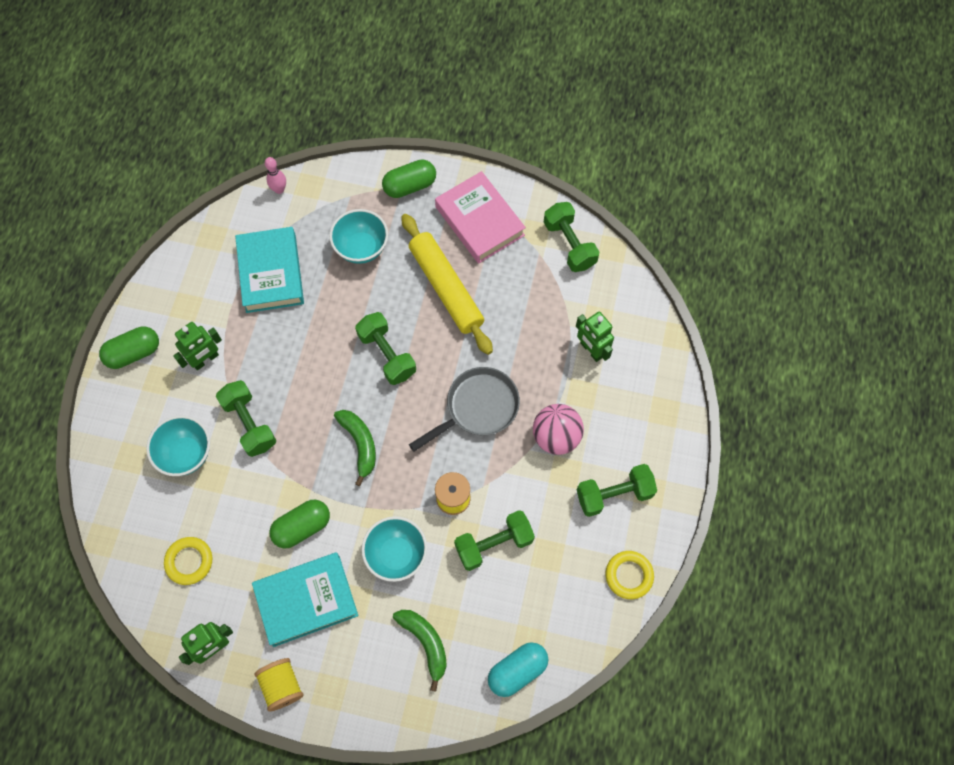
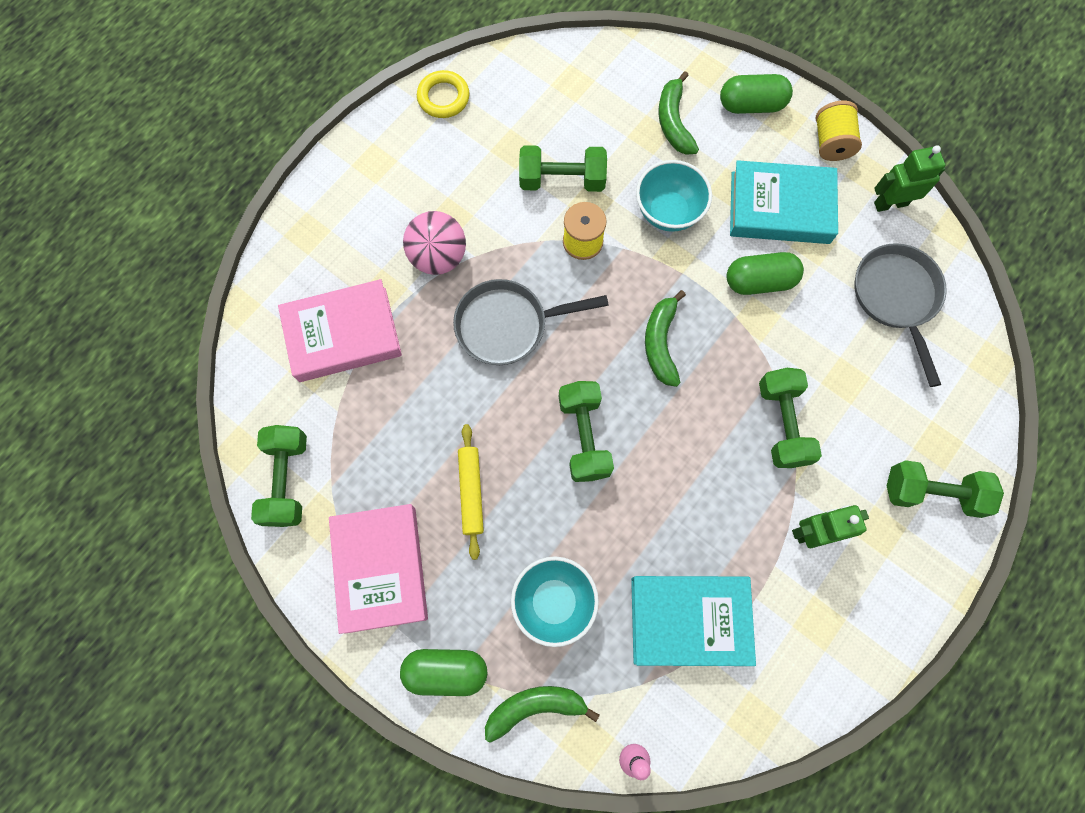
camera: 155 degrees left, 5 degrees up
(134, 353) = (905, 584): green capsule -> green capsule (751, 105)
(186, 454) = (869, 420): turquoise bowl -> none
(189, 561) = (896, 298): yellow ring -> grey pan
(271, 273) = (689, 620): turquoise book -> turquoise book turned 75 degrees clockwise
(347, 190) = (535, 707): none -> green banana
(446, 288) = (471, 492): yellow rolling pin -> yellow rolling pin, size x0.56
(517, 671) = (596, 64): turquoise capsule -> none
(591, 350) = (343, 334): green robot -> pink book
(614, 494) = (412, 174): green dumbbell -> green dumbbell (932, 493)

